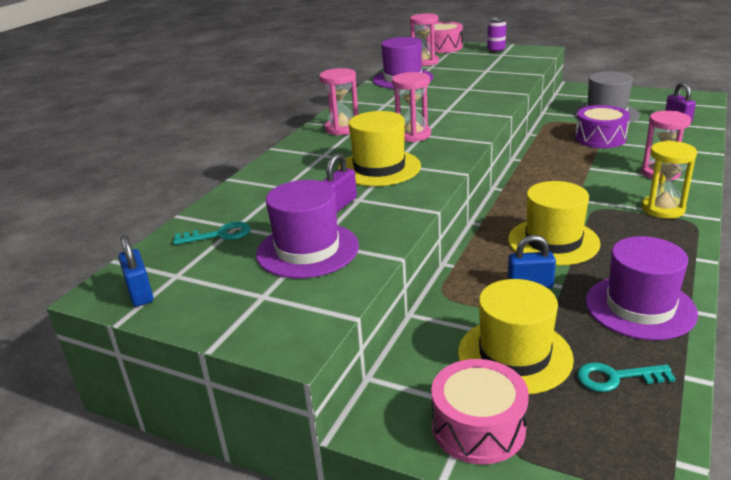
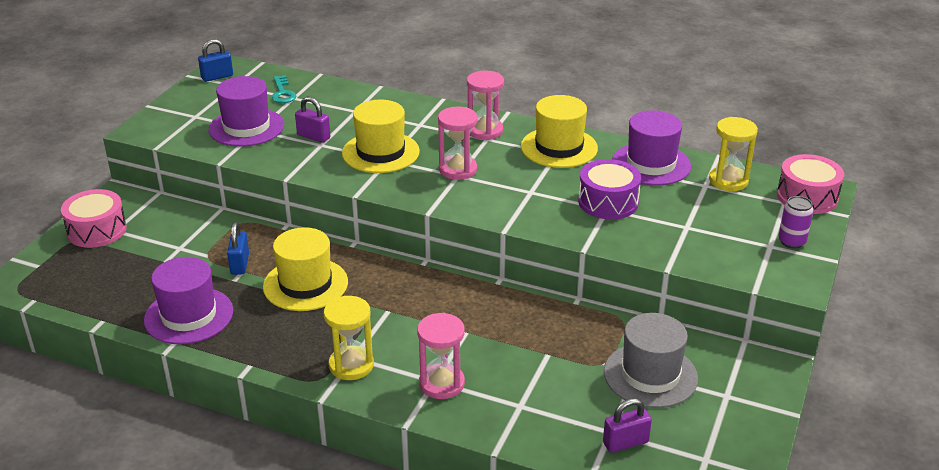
camera: 85 degrees right, 5 degrees up
(425, 62) = (728, 181): pink hourglass -> yellow hourglass
(514, 355) = (156, 249): yellow hat -> yellow hat (559, 147)
(600, 138) = (557, 354): purple drum -> purple drum (608, 202)
(616, 378) = (114, 289): turquoise key -> none

